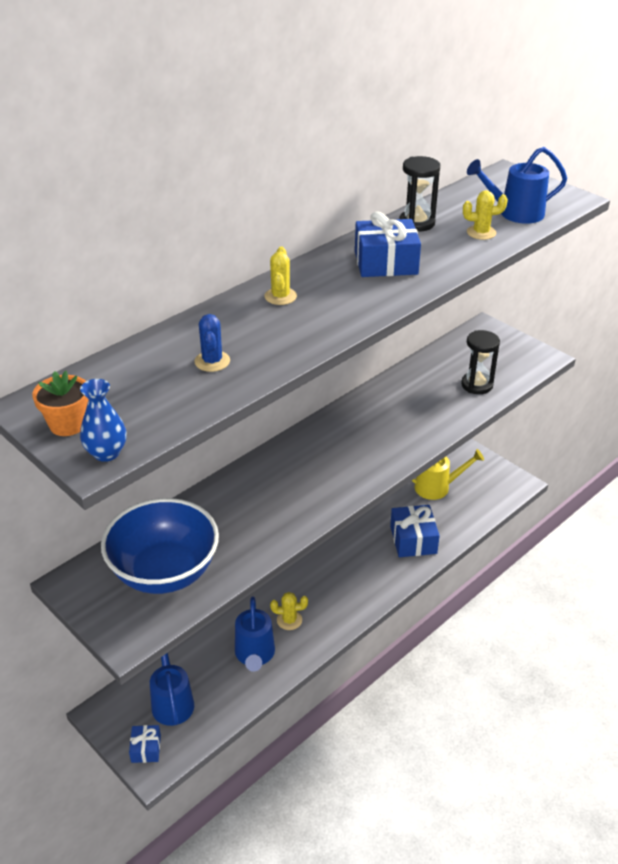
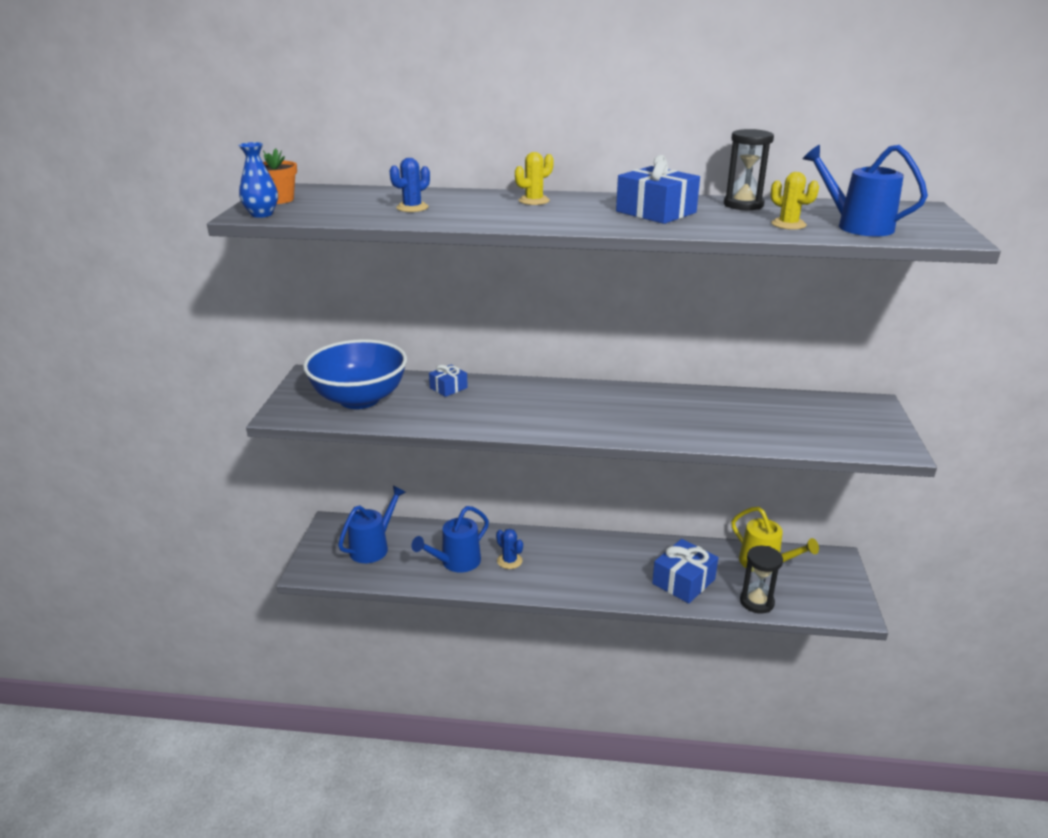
camera: 50 degrees right, 10 degrees down
(146, 749) = (321, 559): blue gift -> blue gift (448, 388)
(289, 620) = (509, 561): yellow cactus -> blue cactus
(477, 385) = (786, 432): black hourglass -> black hourglass (756, 602)

